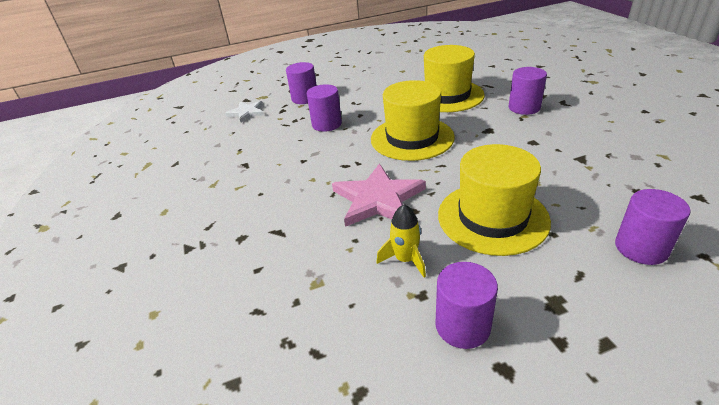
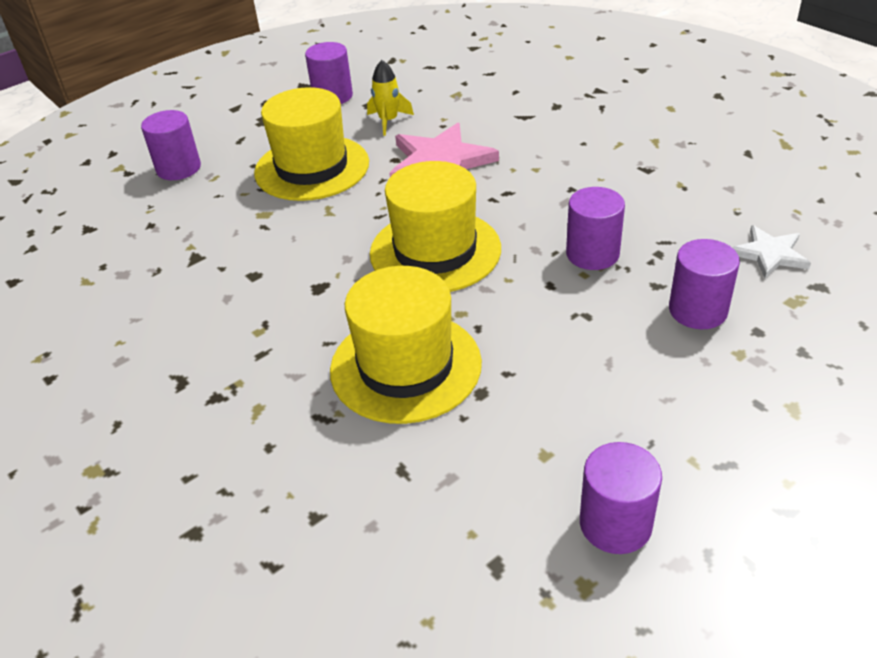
camera: 160 degrees right, 5 degrees up
(524, 107) = (256, 352): purple cylinder -> purple cylinder (615, 524)

